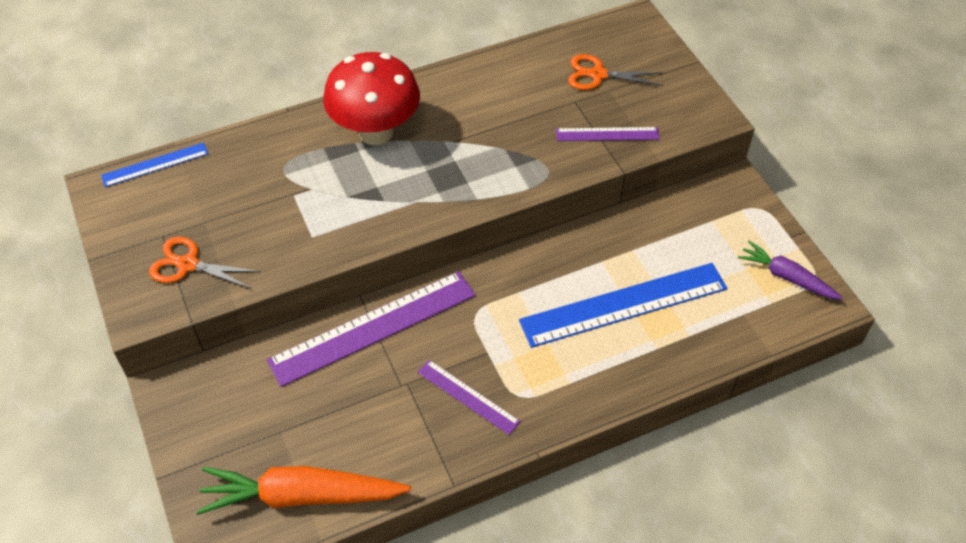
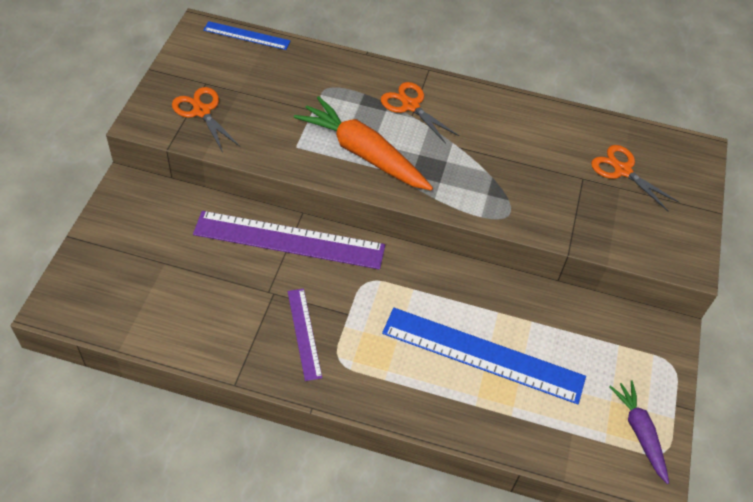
camera: 35 degrees right, 0 degrees up
(302, 496) = (135, 313): orange carrot -> orange carrot (363, 153)
(375, 132) = (410, 106): red mushroom -> orange scissors
(607, 134) = (584, 218): purple ruler -> none

